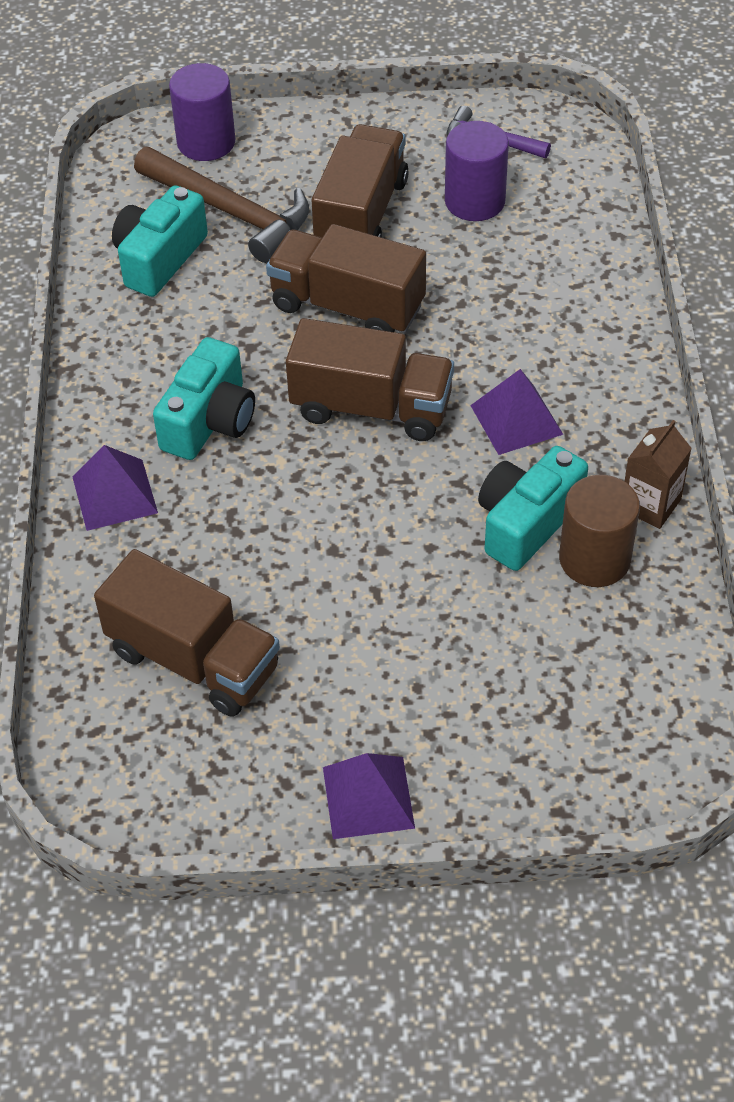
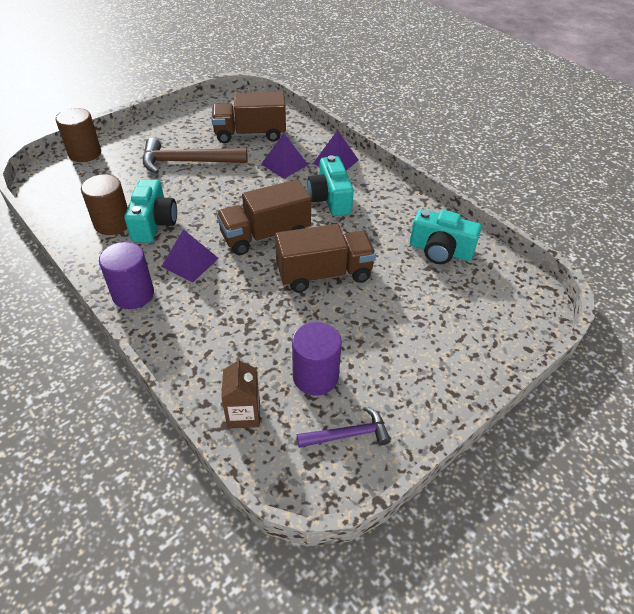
camera: 140 degrees right, 5 degrees down
(159, 258) = (440, 251): turquoise camera -> turquoise camera turned 120 degrees clockwise
(206, 142) = (508, 326): purple cylinder -> purple cylinder (133, 294)
(230, 212) = (440, 292): brown hammer -> brown hammer (188, 162)
(361, 215) = (372, 329): brown truck -> none
(368, 797) = (155, 128): purple pyramid -> purple pyramid (284, 164)
(561, 792) = (85, 153): none -> brown cylinder
(650, 504) = (96, 256): brown carton -> brown carton (243, 414)

